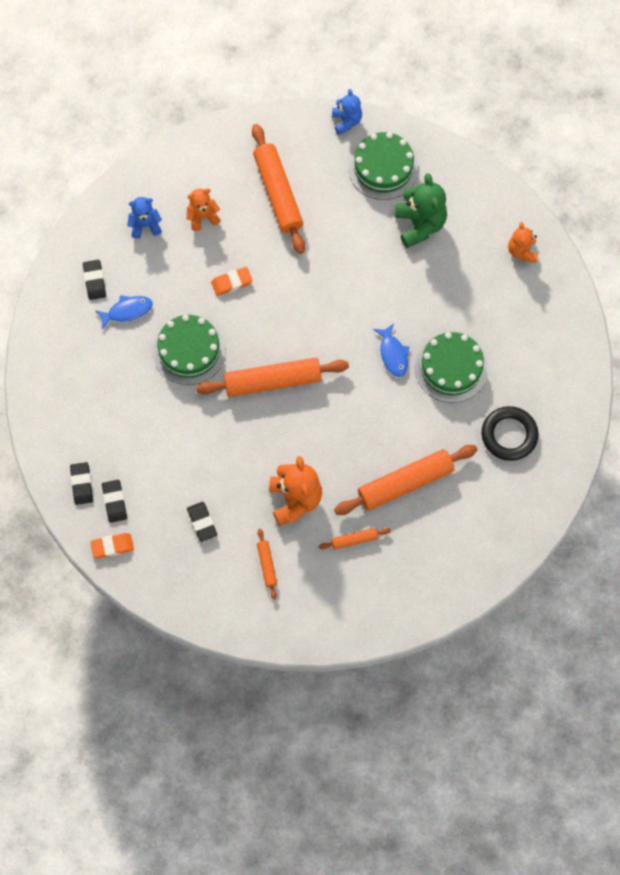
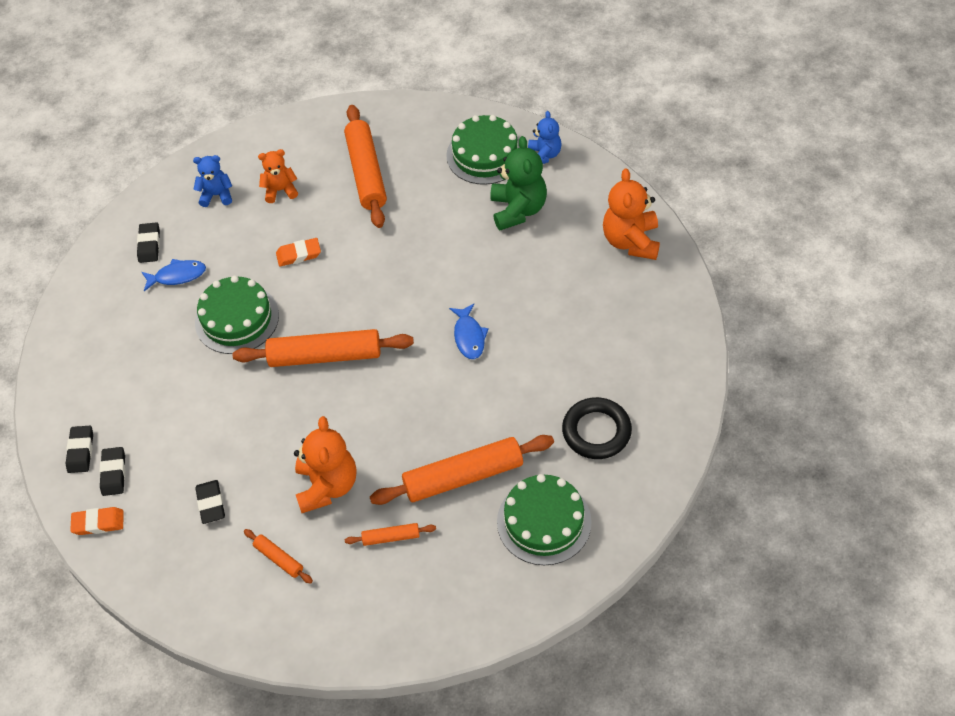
camera: 10 degrees right, 15 degrees down
(267, 565) = (279, 559): orange rolling pin -> orange rolling pin turned 45 degrees counterclockwise
(346, 121) = (452, 111): blue teddy bear -> blue teddy bear (544, 155)
(451, 368) = (535, 354): green cake -> green cake (544, 521)
(522, 251) = (631, 241): orange teddy bear -> orange teddy bear, size x1.64

